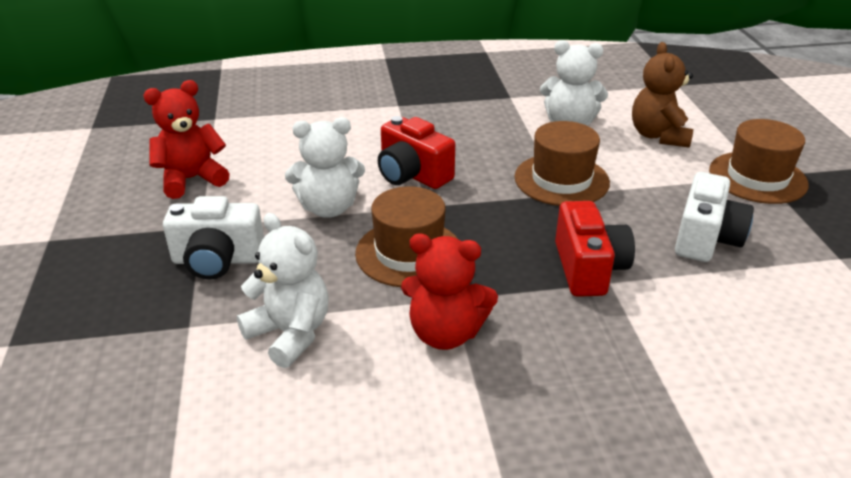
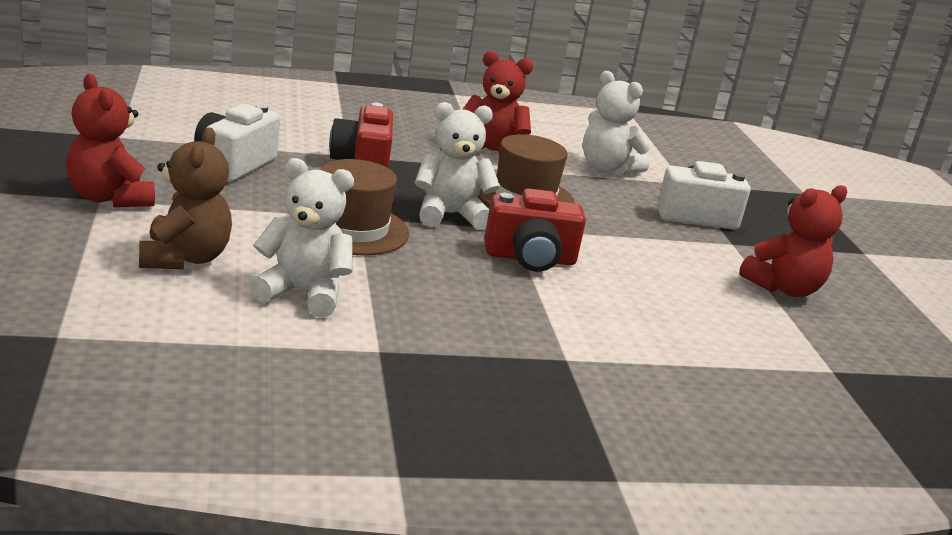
camera: 175 degrees right, 10 degrees down
(328, 208) = (614, 240): white teddy bear -> white teddy bear (450, 215)
(412, 175) = (530, 258): red camera -> red camera turned 135 degrees clockwise
(757, 177) = (109, 198): brown hat -> red teddy bear

